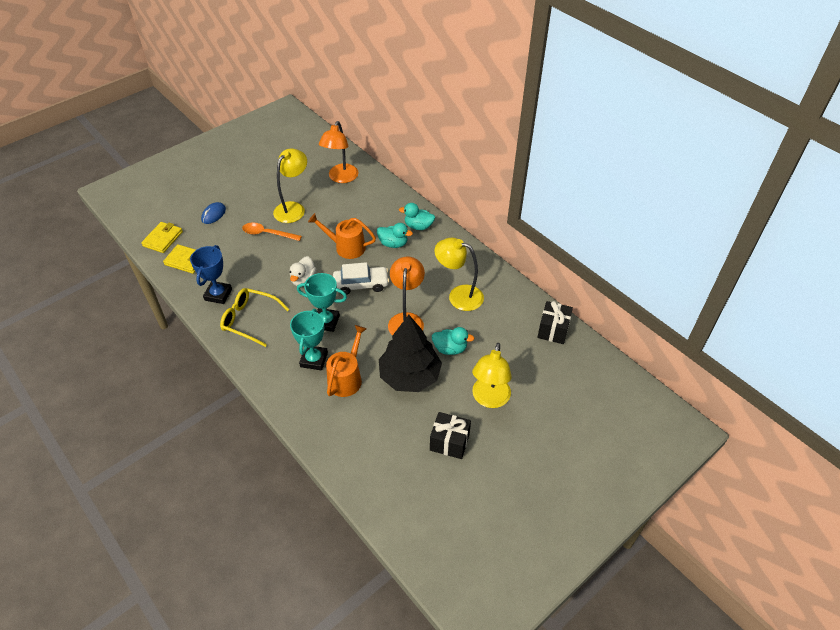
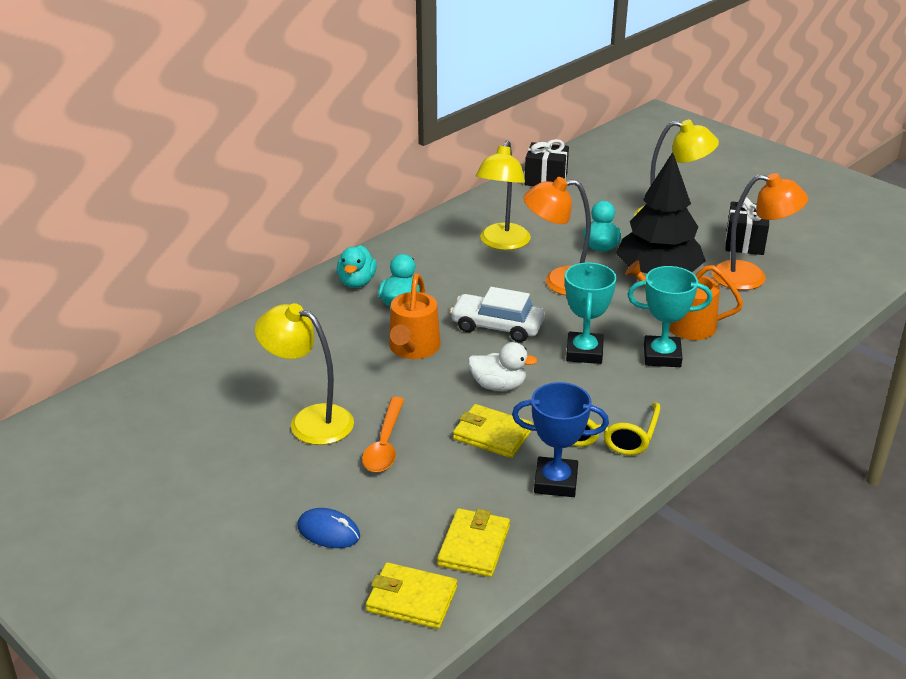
camera: 95 degrees left, 15 degrees down
(262, 274) = (492, 435): none -> yellow wallet
(341, 178) = (221, 372): orange lamp -> orange lamp (751, 277)
(361, 284) = (497, 326): white car -> white car turned 60 degrees counterclockwise

